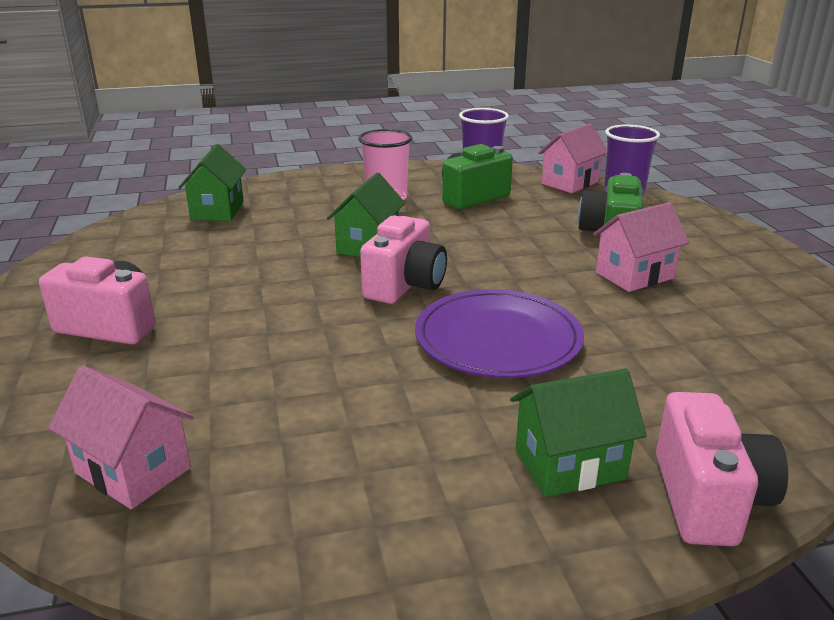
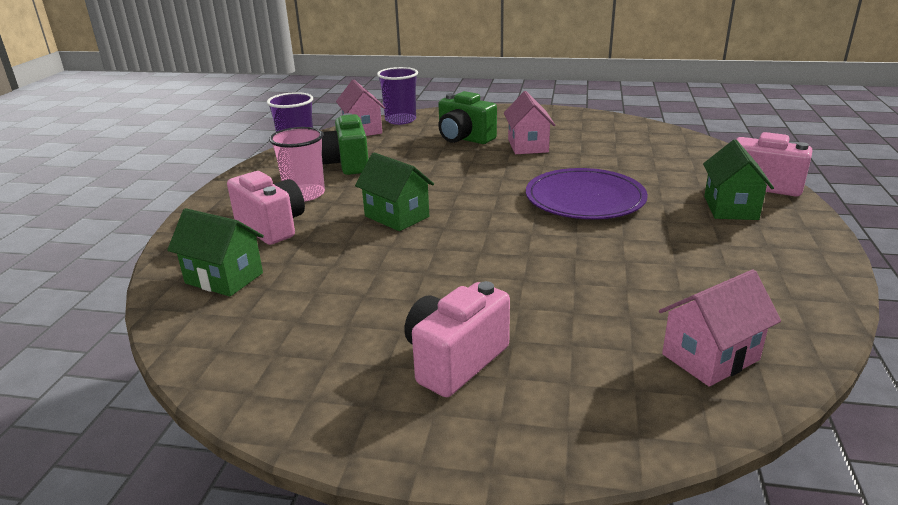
camera: 65 degrees left, 0 degrees up
(405, 286) = (484, 214): pink camera -> pink camera (271, 227)

